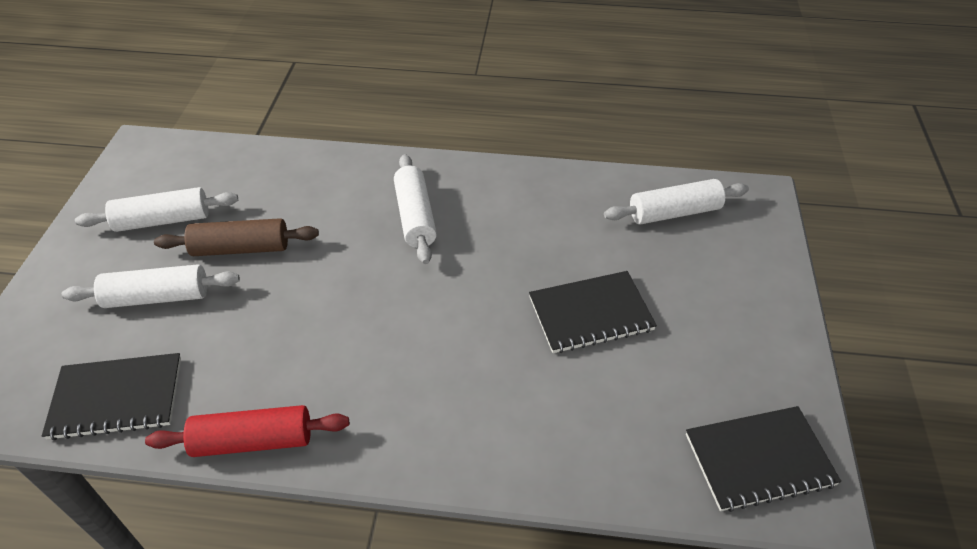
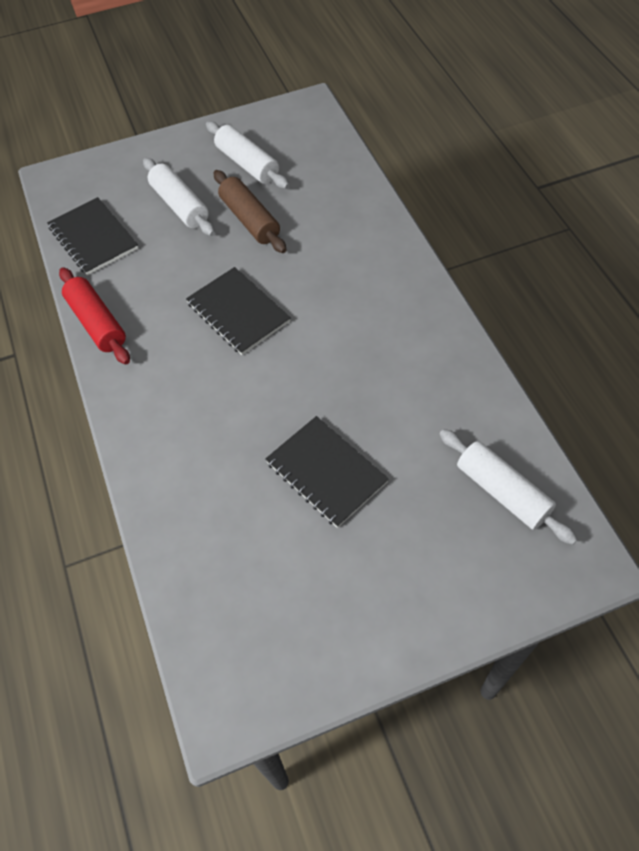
camera: 65 degrees right, 10 degrees up
(415, 217) = (354, 302): white rolling pin -> none
(759, 460) = (242, 658): black notebook -> black notebook (238, 312)

